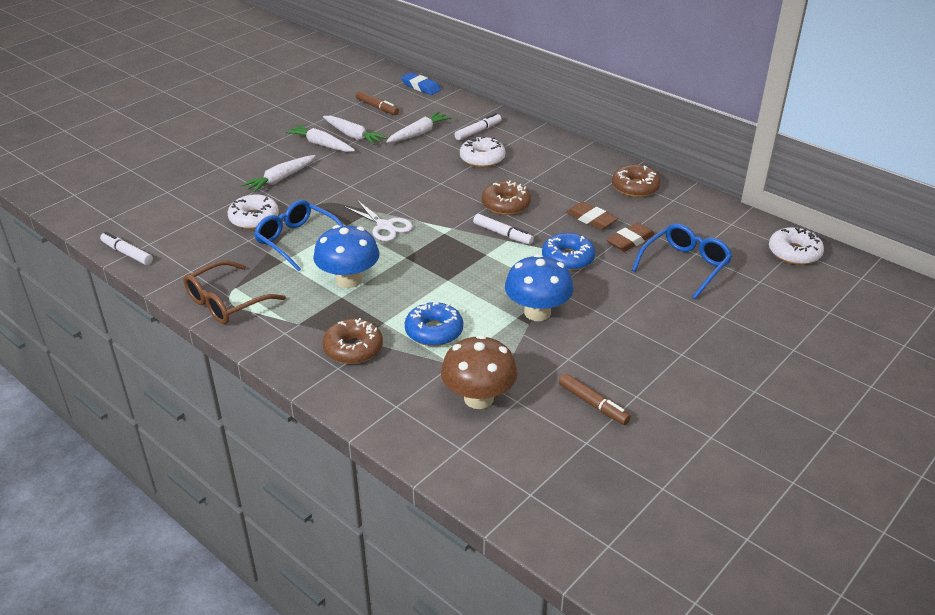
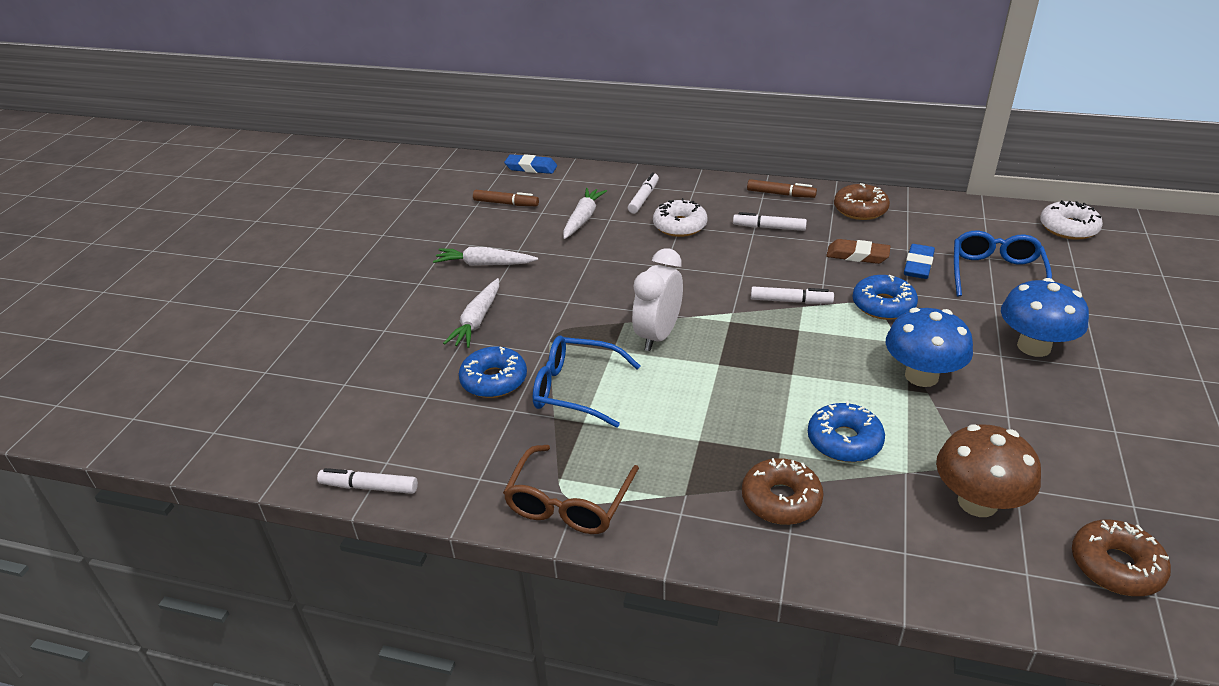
camera: 25 degrees left, 0 degrees up
(254, 218) = (494, 380): white donut -> blue donut
(348, 280) = (685, 415): blue mushroom -> blue mushroom (1034, 346)
(353, 136) = (511, 243): white carrot -> none
(385, 226) = (658, 336): white scissors -> white clock
(506, 205) = (758, 268): brown donut -> brown donut (1116, 566)
(547, 179) = (769, 228): none -> white marker
(593, 404) = (1089, 458): brown marker -> brown marker (780, 194)
(630, 240) = (918, 265): brown eraser -> blue eraser

